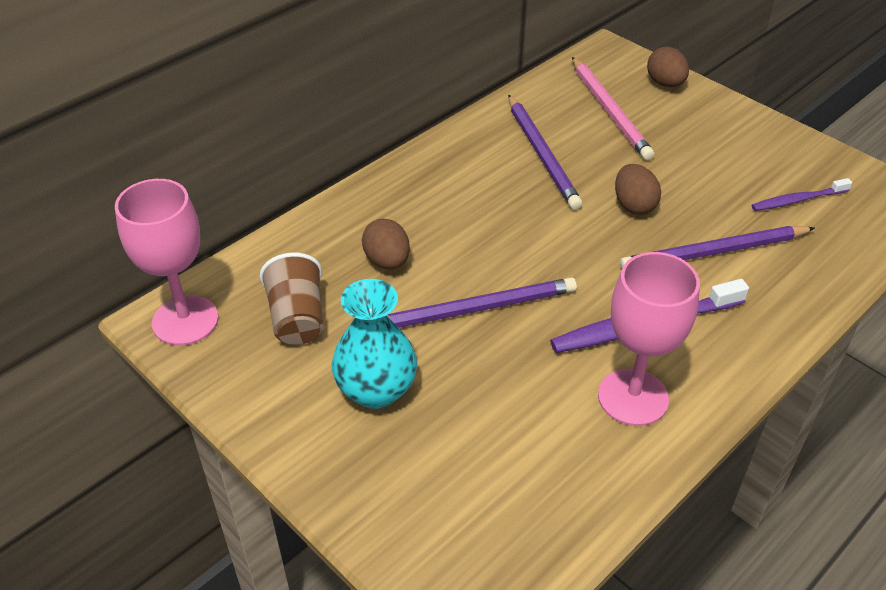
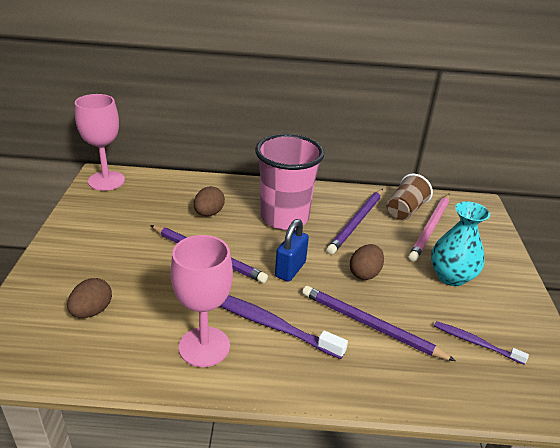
camera: 45 degrees right, 10 degrees down
(297, 318) = (140, 207): brown cup -> brown cup (405, 210)
(376, 390) = (116, 252): turquoise vase -> turquoise vase (451, 276)
(470, 203) = (284, 218): none -> pink cup
(571, 256) = (290, 269): none -> blue padlock
(665, 83) = (490, 237): brown egg -> brown egg (92, 311)

